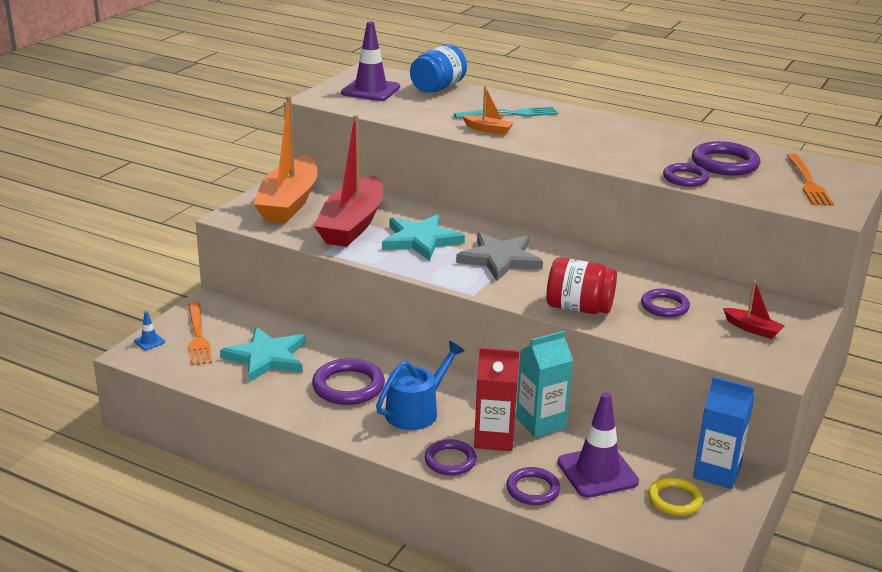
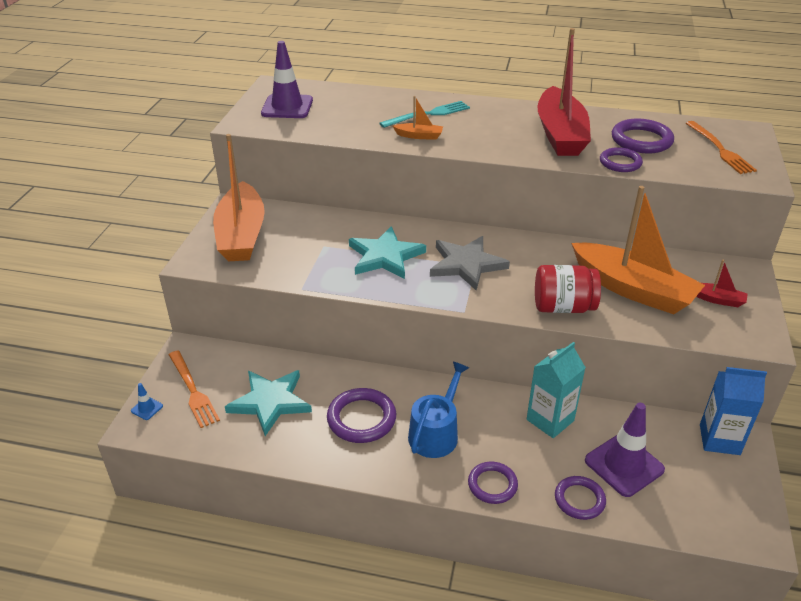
camera: 15 degrees left, 10 degrees up
(352, 225) = (313, 250): red boat -> red boat (560, 134)
(437, 88) = (347, 95): blue jar -> none
(494, 438) = (518, 448): red carton -> none
(664, 306) = (633, 289): purple ring -> orange boat
(674, 500) = (701, 479): yellow ring -> none

